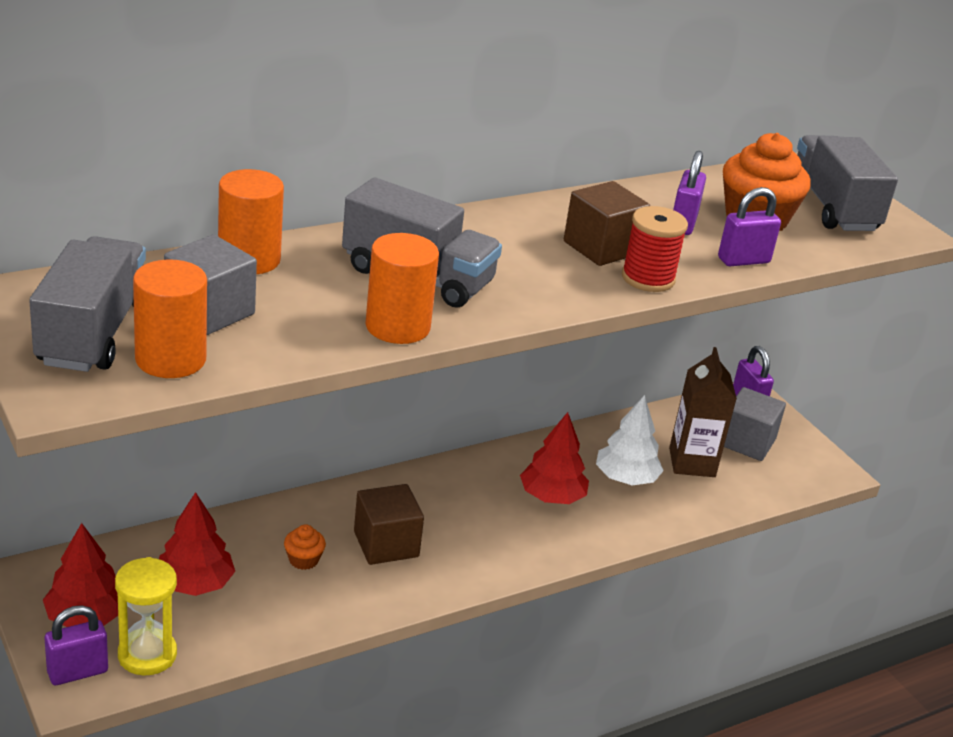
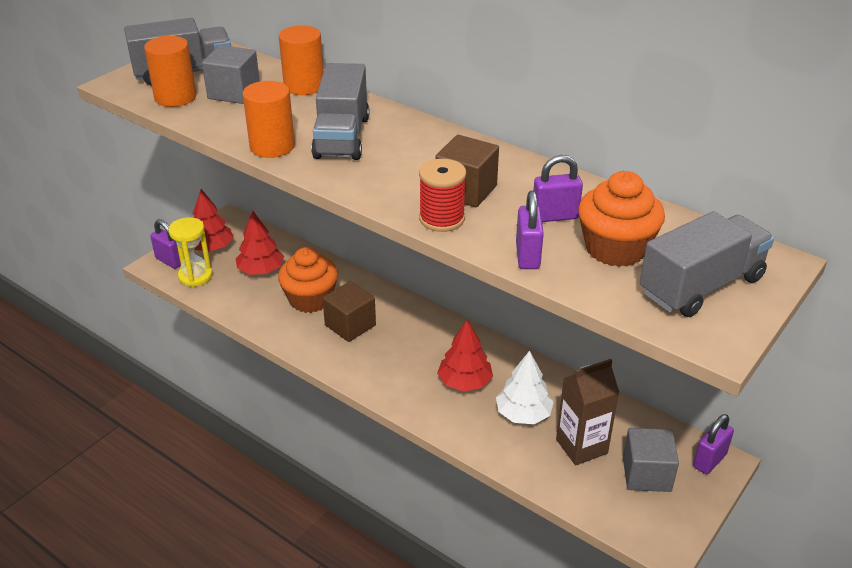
camera: 70 degrees right, 5 degrees up
(303, 560) = (310, 299): orange cupcake -> orange cupcake, size x2.16
(743, 260) = (527, 256): purple padlock -> purple padlock turned 45 degrees clockwise

